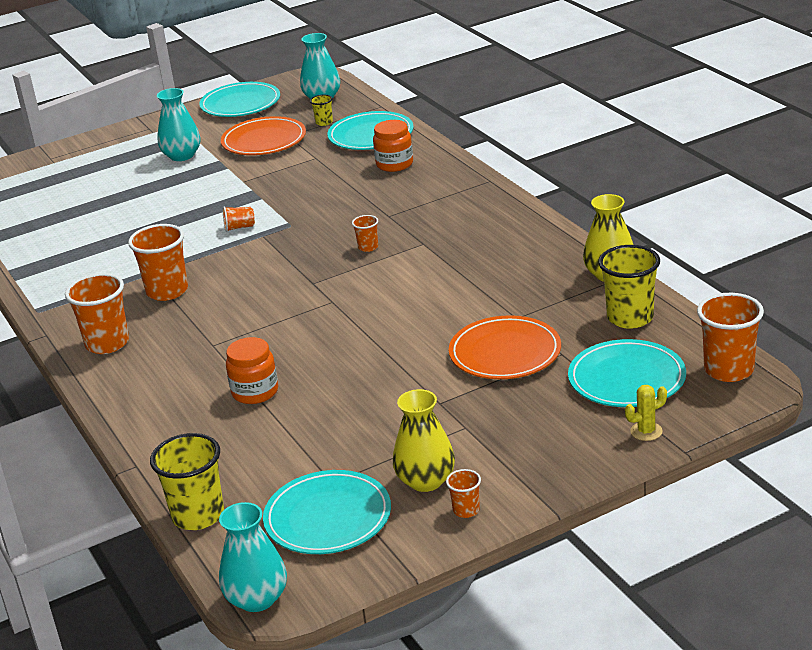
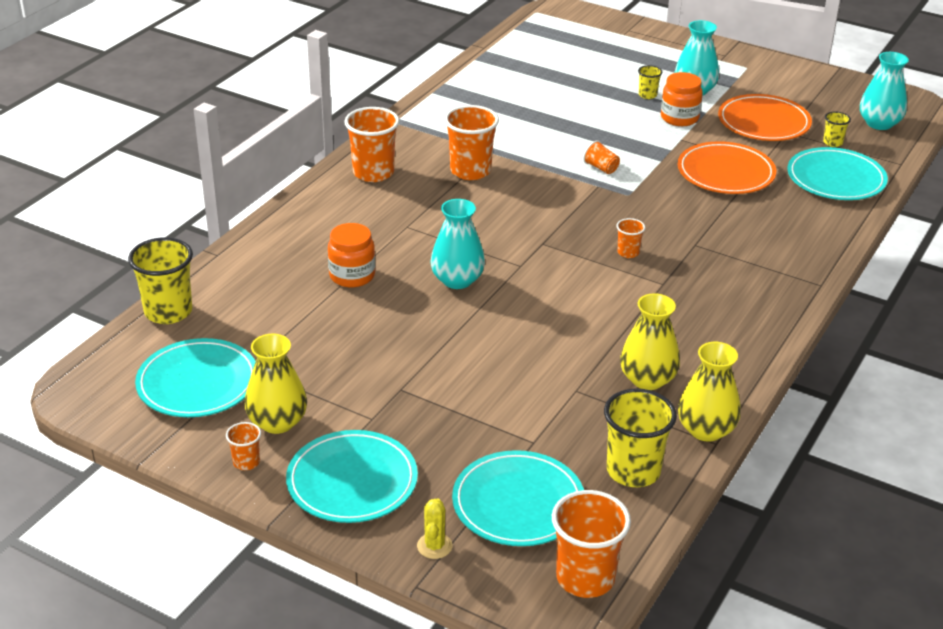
camera: 55 degrees right, 5 degrees up
(161, 177) = (647, 95): none -> yellow cup
(240, 104) = (818, 84): turquoise plate -> turquoise plate (352, 481)
(257, 599) = (77, 384): turquoise vase -> turquoise vase (457, 280)
(394, 164) = (794, 213): orange jar -> orange jar (679, 118)
(505, 353) = (508, 403): orange plate -> orange plate (725, 173)
(532, 282) = (647, 379): none -> yellow vase
(646, 431) = (434, 546): yellow cactus -> yellow cactus turned 60 degrees clockwise

